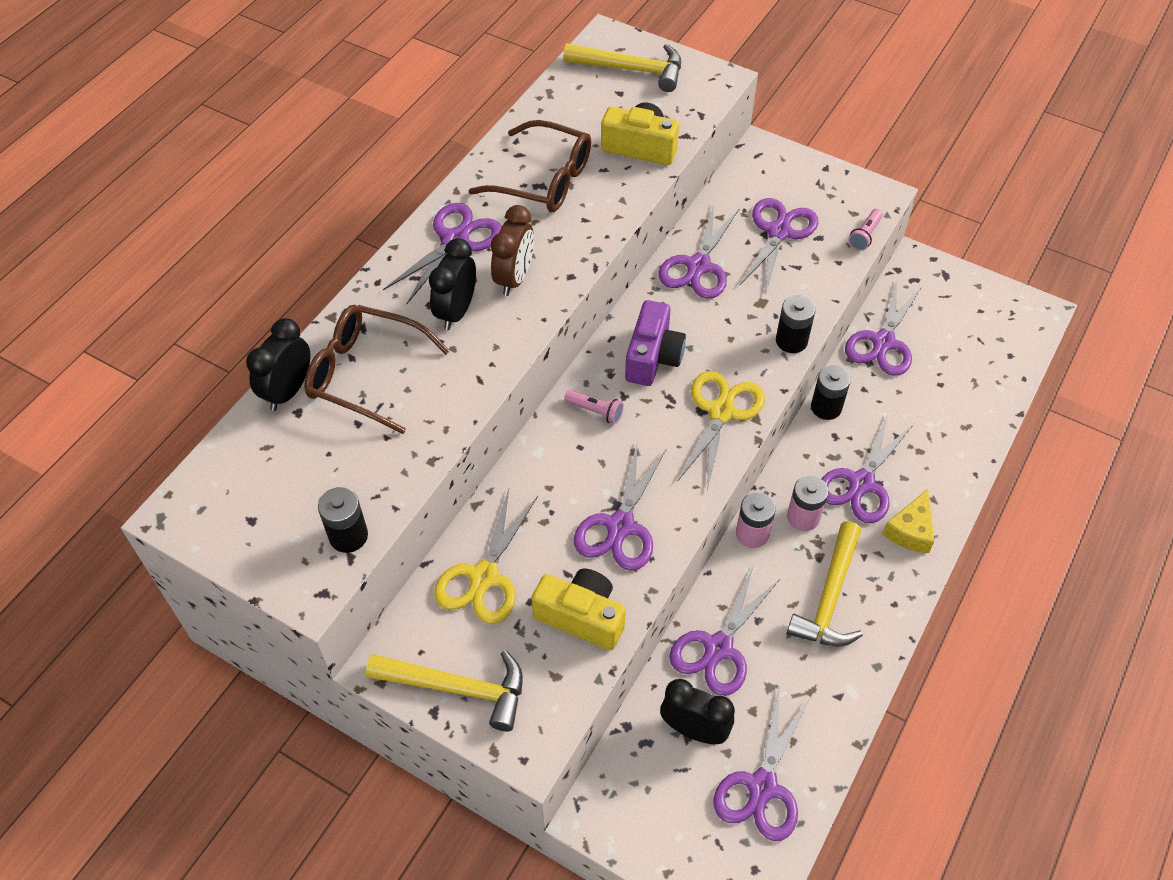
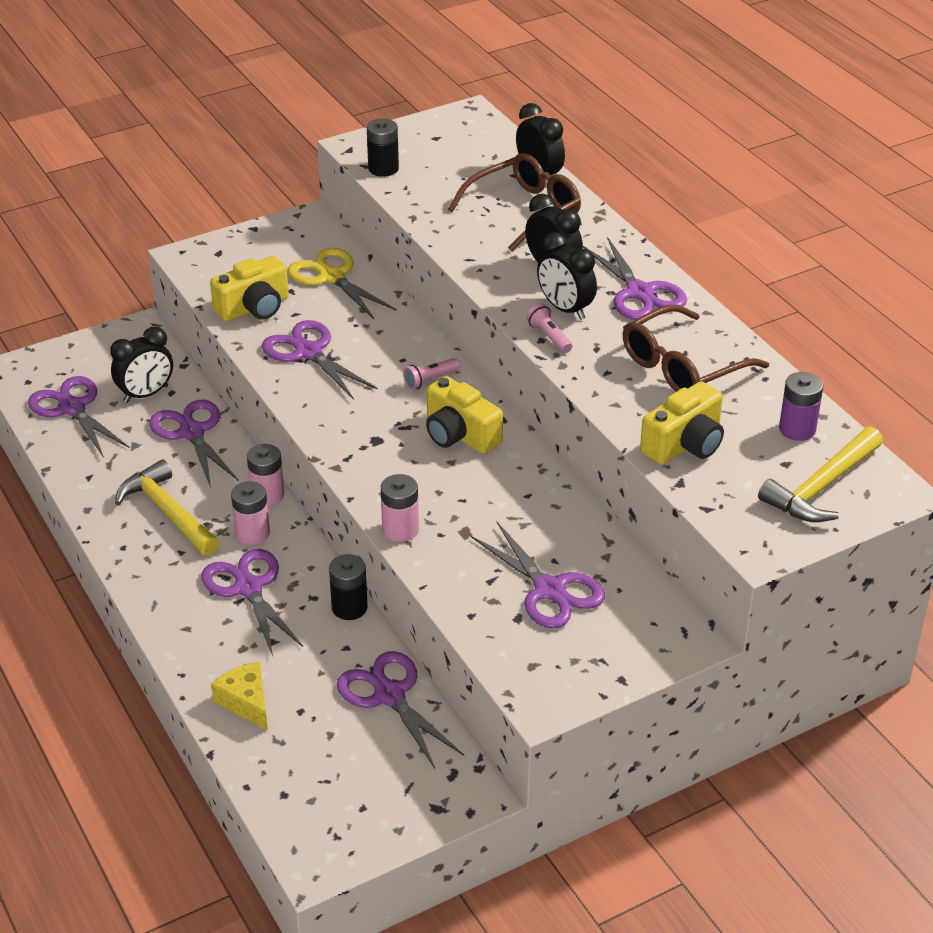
camera: 120 degrees right, 15 degrees down
(458, 688) = (259, 241): yellow hammer -> none
(514, 278) = (565, 309): brown clock -> black clock
(575, 98) = (797, 429): none -> purple battery
(653, 357) = (459, 435): purple camera -> yellow camera
(698, 266) = (548, 510): purple scissors -> none
(721, 412) = (363, 449): yellow scissors -> none
(791, 341) = (400, 530): black battery -> pink battery
(865, 235) = (491, 656): pink flashlight -> pink flashlight (549, 337)
(910, 530) = (173, 594): yellow cheese -> yellow cheese (246, 702)

